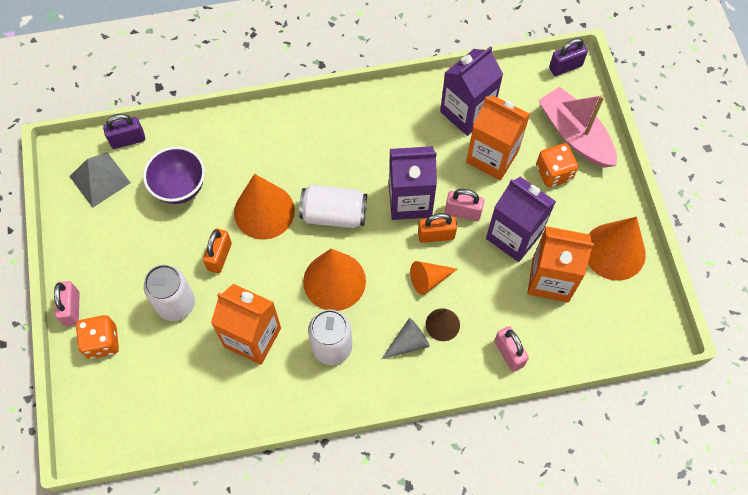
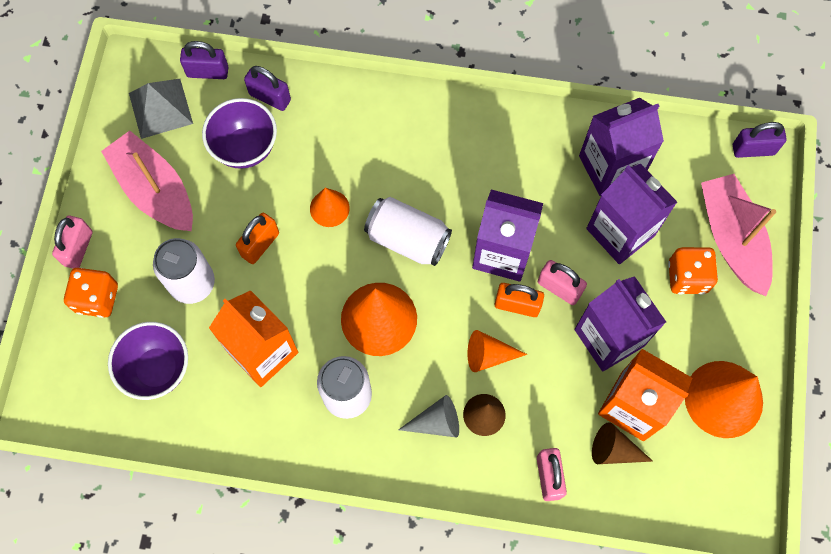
camera: 20 degrees right, 5 degrees up
(119, 243) = (155, 190): none -> pink boat
(172, 379) = (158, 369): none -> purple bowl
(185, 143) = (270, 97): none -> purple padlock
(264, 211) = (329, 208): orange cone -> orange cone, size x0.54
(492, 156) = (620, 232): orange carton -> purple carton
(549, 316) = (614, 450): none -> brown cone

